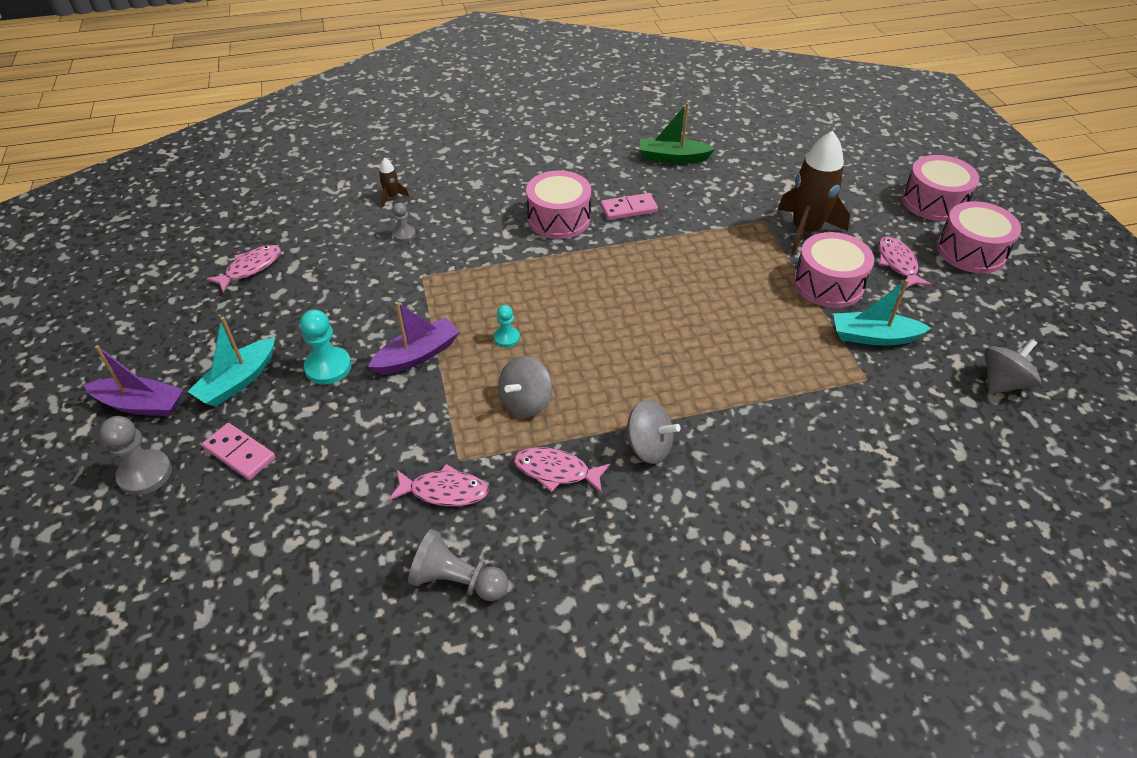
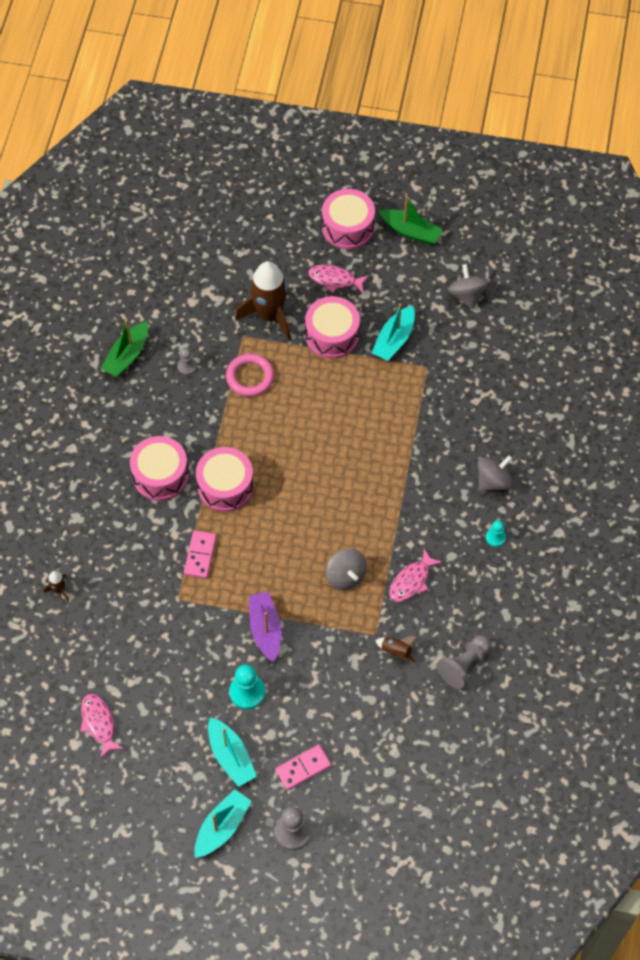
camera: 65 degrees left, 15 degrees up
(141, 405) = (222, 827): purple boat -> turquoise boat
(404, 234) = (117, 596): grey pawn -> grey pawn (187, 366)
(444, 491) = (396, 651): pink fish -> brown rocket
(507, 338) = (278, 565): turquoise pawn -> turquoise pawn (495, 537)
(628, 209) = (176, 420): pink domino -> pink domino (200, 555)
(648, 447) = (418, 520): grey spinning top -> grey spinning top (493, 481)
(720, 241) = (250, 377): none -> pink ring
(934, 202) = (285, 212): pink drum -> pink drum (225, 486)
(1026, 302) = (411, 231): none -> green boat

